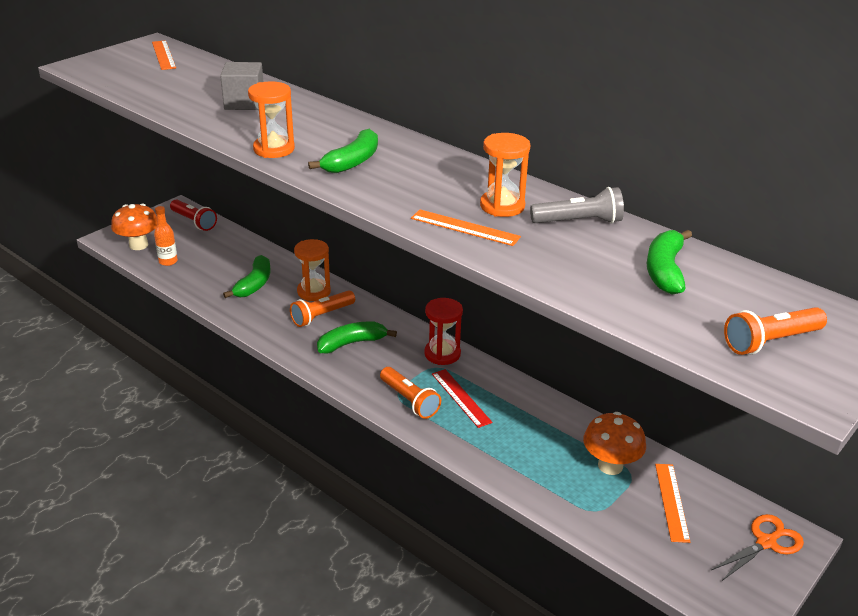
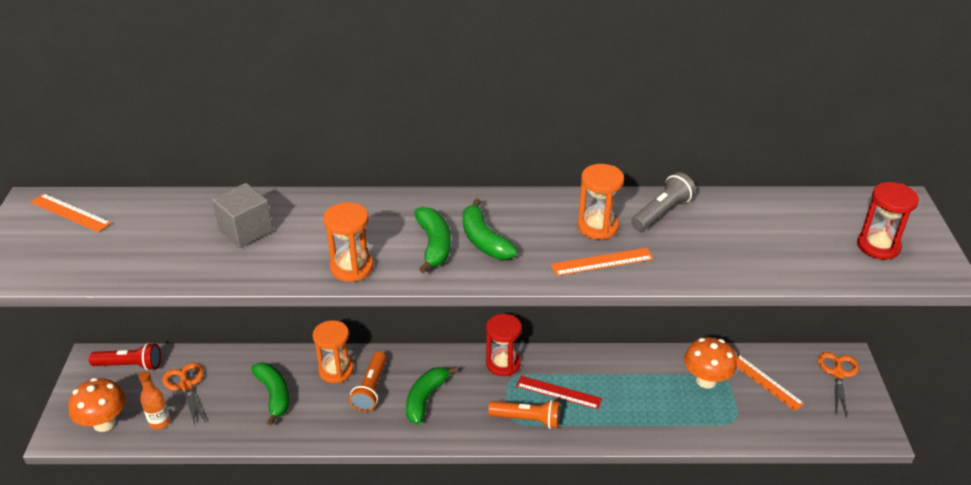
camera: 40 degrees left, 5 degrees up
(210, 250) = (186, 385): none -> orange scissors
(665, 270) = (761, 224): green banana -> green banana (484, 240)
(770, 341) = (878, 246): orange flashlight -> red hourglass

